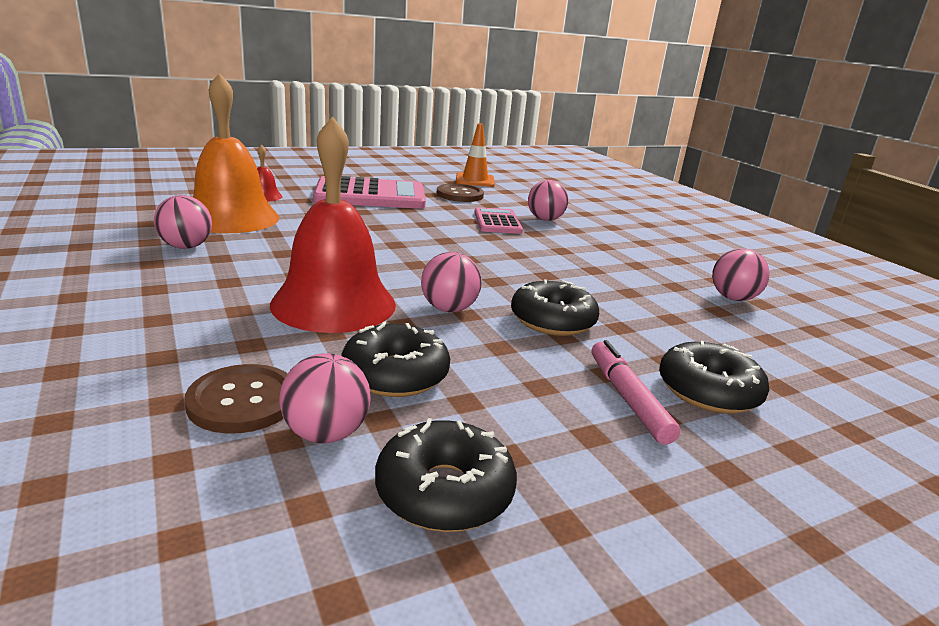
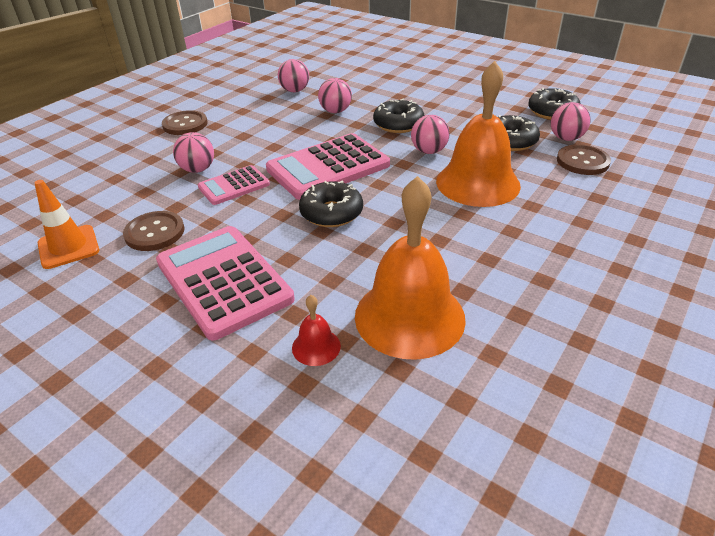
camera: 115 degrees left, 15 degrees up
(186, 247) = (499, 287): pink ball -> pink ball (335, 111)
(333, 304) = (477, 183): red bell -> orange bell
(483, 256) = (328, 167): none -> pink calculator
(627, 399) = (447, 97): pink marker -> none
(655, 234) = (185, 124): none -> brown button
(708, 391) = (415, 86): black donut -> black donut (331, 213)

